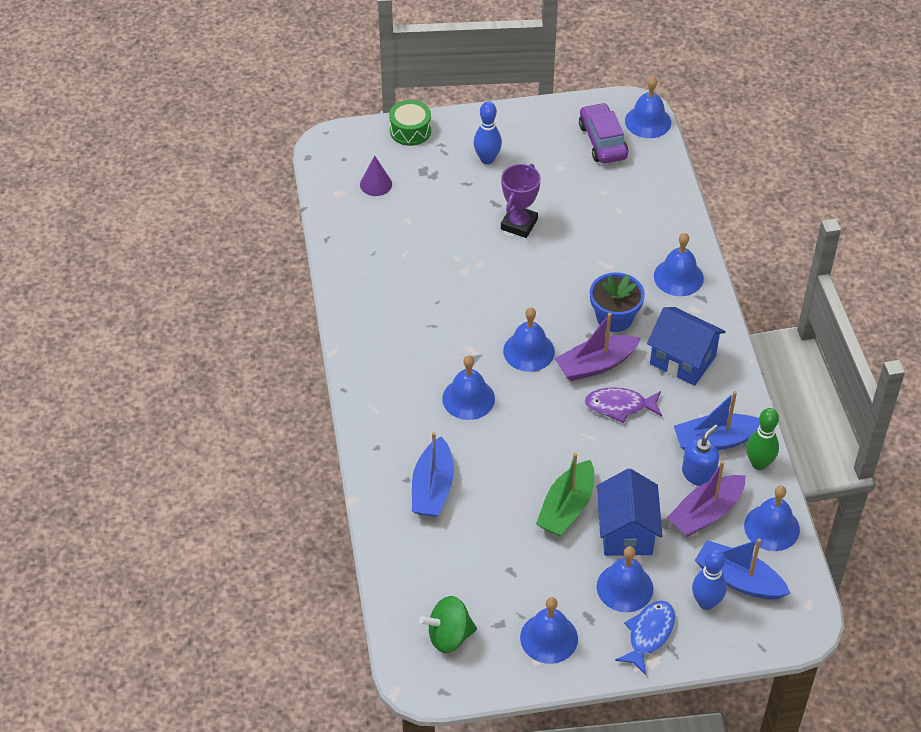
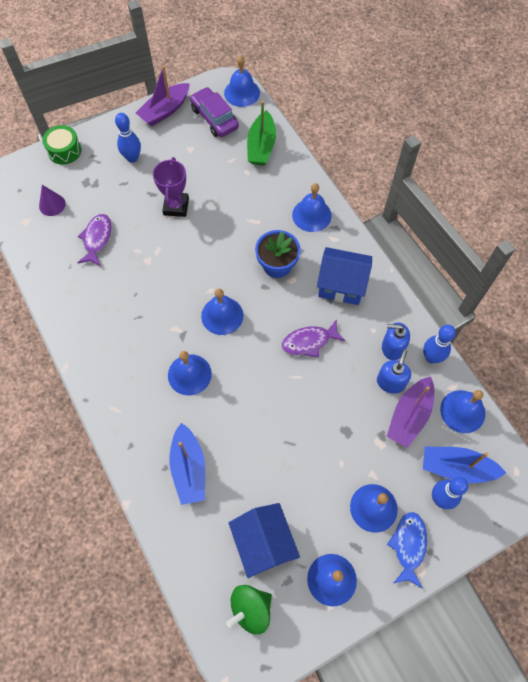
camera: 20 degrees left, 15 degrees up
(414, 233) = (97, 239): none -> purple fish
(566, 507) = (301, 449): green boat -> green boat (261, 146)
(596, 365) = (278, 311): purple boat -> purple boat (165, 111)
(626, 532) = (356, 455): blue house -> blue house (263, 543)
(716, 440) = (392, 348): blue boat -> blue soap dispenser
(759, 463) = (431, 357): green bowling pin -> blue bowling pin

